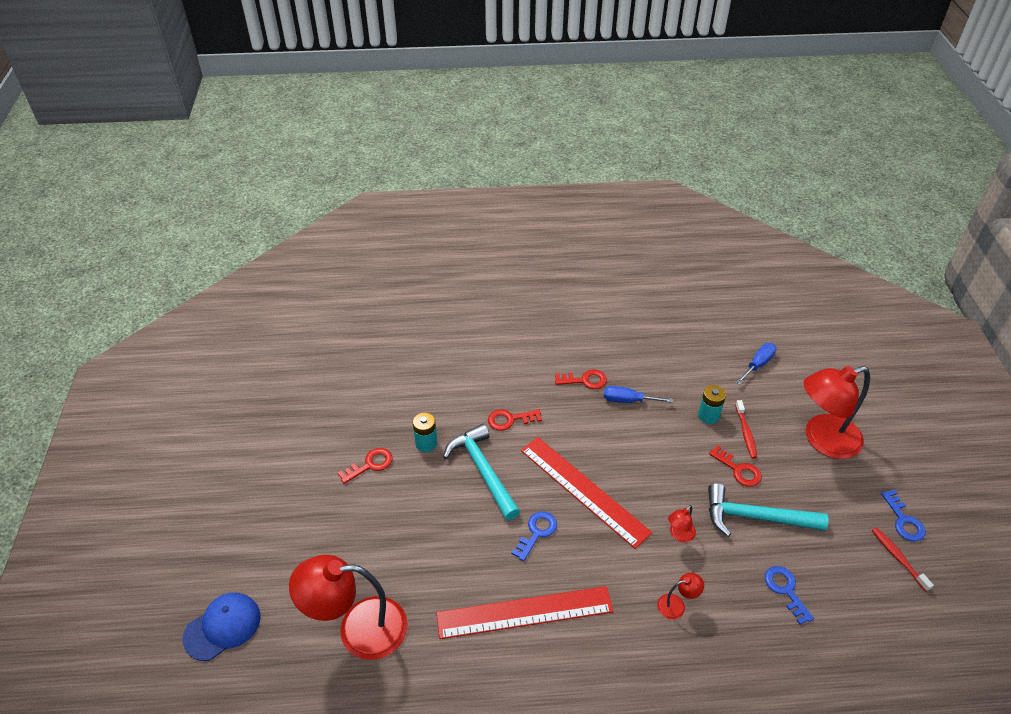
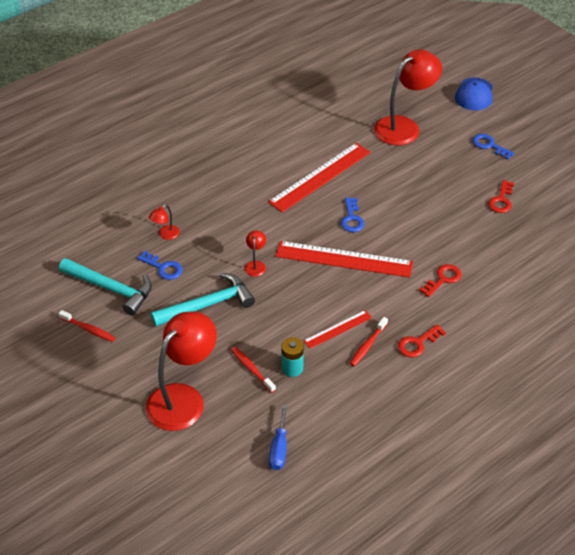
camera: 145 degrees right, 0 degrees up
(426, 443) = (482, 232): turquoise battery -> none
(483, 471) = (424, 235): turquoise hammer -> turquoise hammer (111, 289)
(628, 400) = (367, 345): blue screwdriver -> red toothbrush
(643, 427) = (338, 329): none -> red ruler
(676, 605) = (230, 224): red lamp -> red lamp (165, 235)
(738, 470) = (240, 334): red key -> none
(903, 520) = (91, 361): blue key -> blue key (489, 145)

